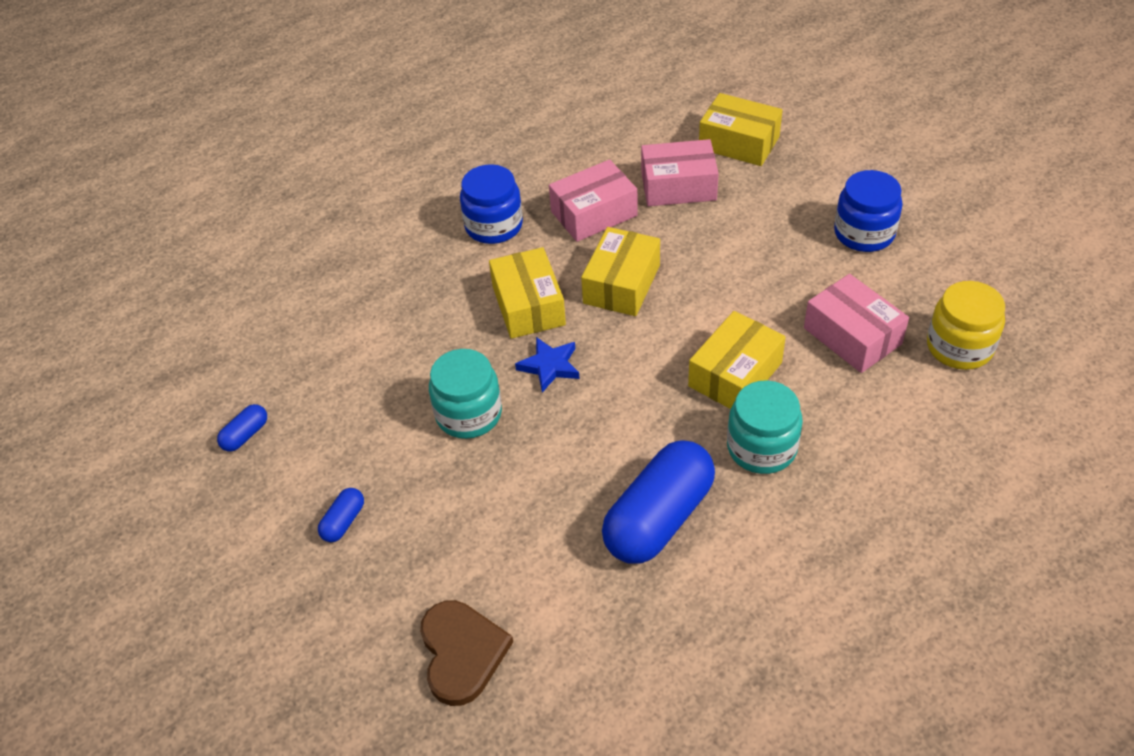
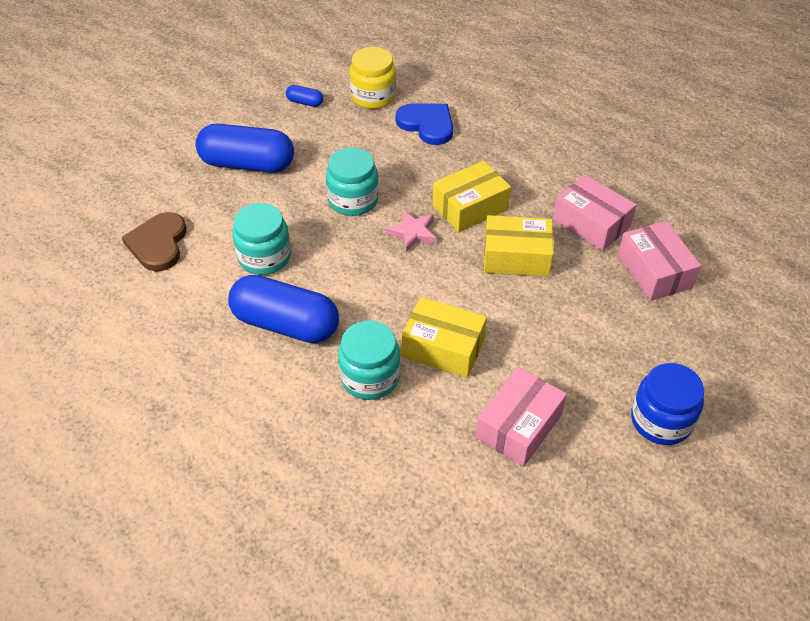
camera: 70 degrees right, 0 degrees up
(343, 521) = (247, 164): blue capsule -> blue capsule, size x2.34
(362, 314) = (427, 124): none -> blue heart
(462, 653) = (158, 244): brown heart -> brown heart turned 120 degrees clockwise
(494, 226) = (547, 168): blue jar -> none
(535, 525) = (264, 257): none -> turquoise jar
(550, 366) = (412, 233): blue star -> pink star
(739, 143) = (739, 304): yellow box -> none
(959, 347) = (537, 516): yellow jar -> yellow jar (373, 96)

